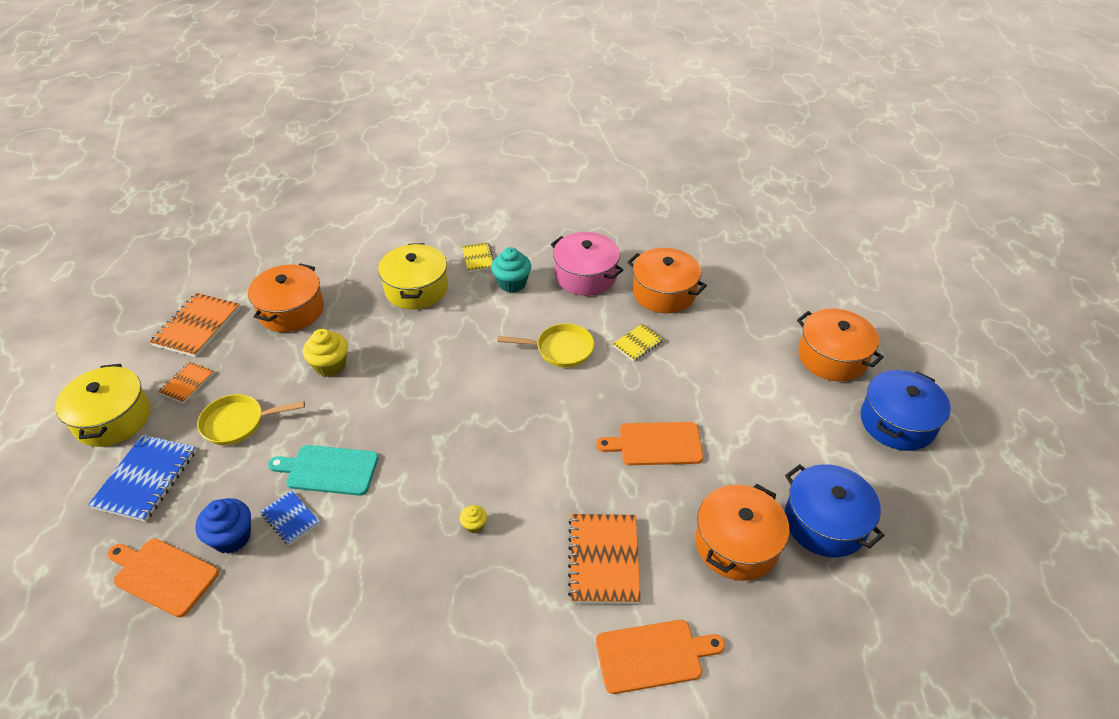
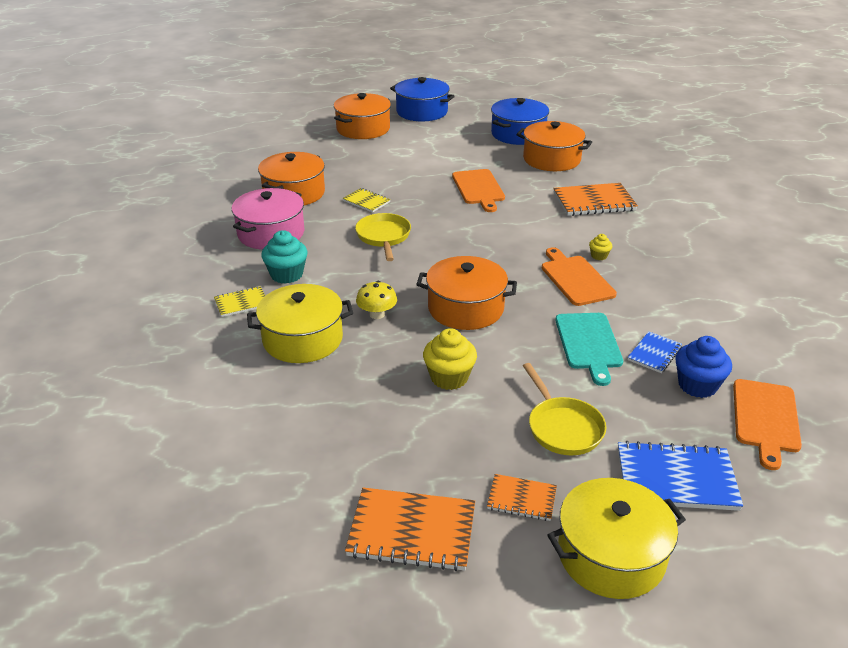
camera: 100 degrees left, 10 degrees down
(291, 310) = (359, 438): orange pot -> orange pot (465, 308)
(433, 332) = (377, 314): none -> yellow mushroom
(653, 655) = (650, 182): orange cutting board -> orange cutting board (576, 279)

